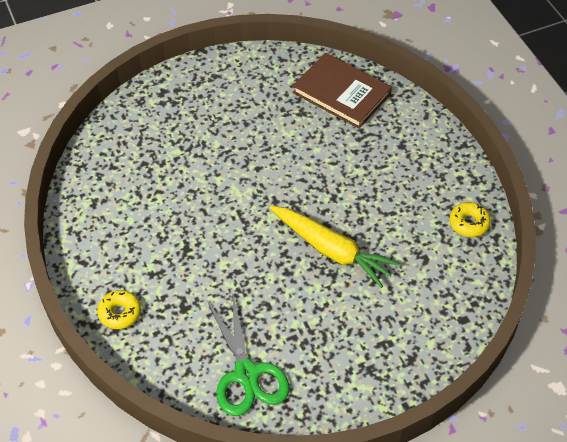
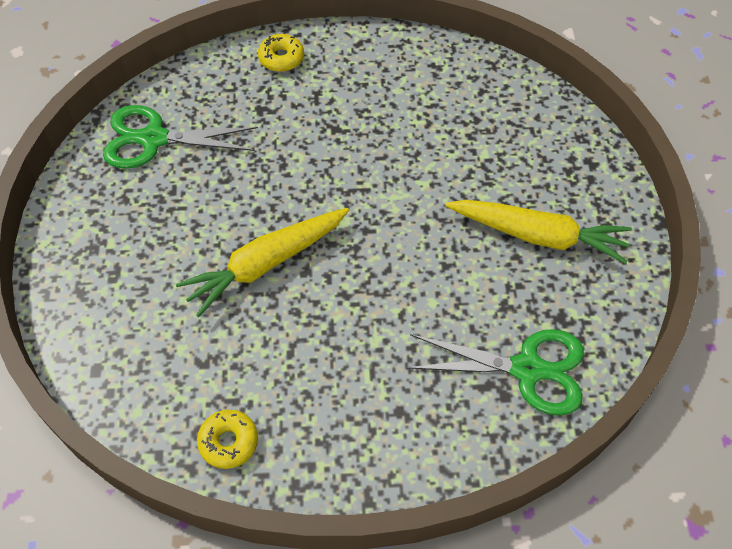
camera: 110 degrees right, 5 degrees up
(238, 107) = (539, 236): none -> yellow carrot
(341, 93) = (527, 369): brown book -> green scissors

